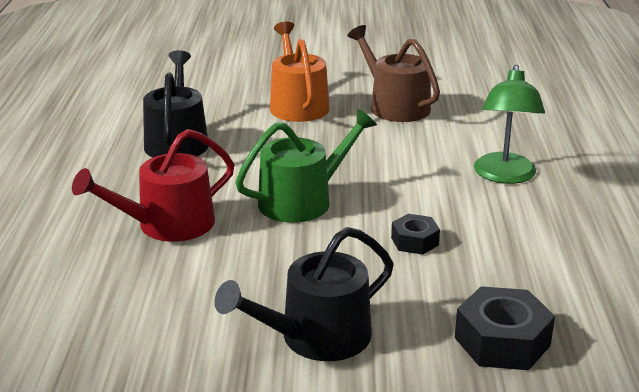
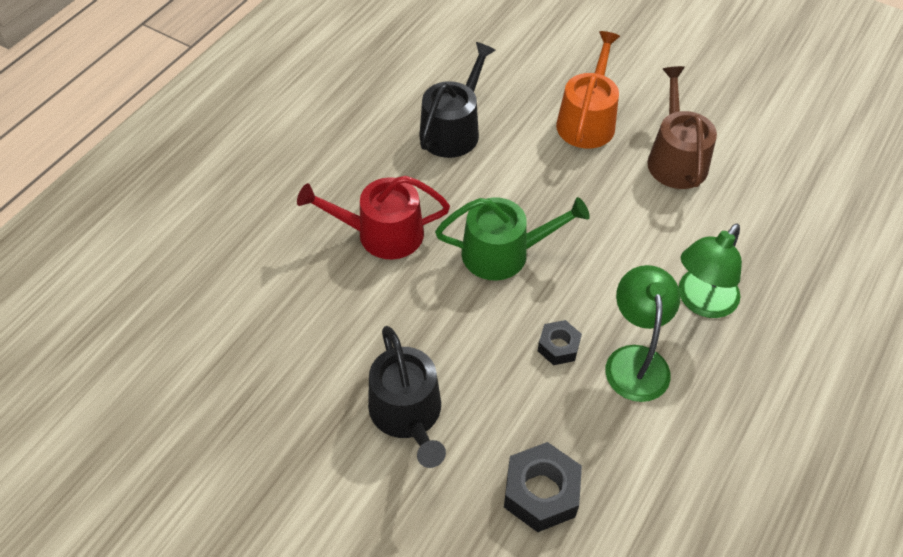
camera: 30 degrees right, 25 degrees up
(316, 337) = (408, 414): black watering can -> black watering can turned 105 degrees counterclockwise
(490, 227) = (635, 360): none -> green lamp

